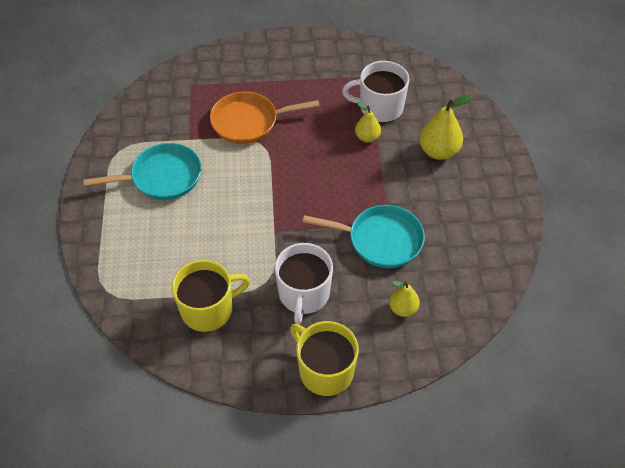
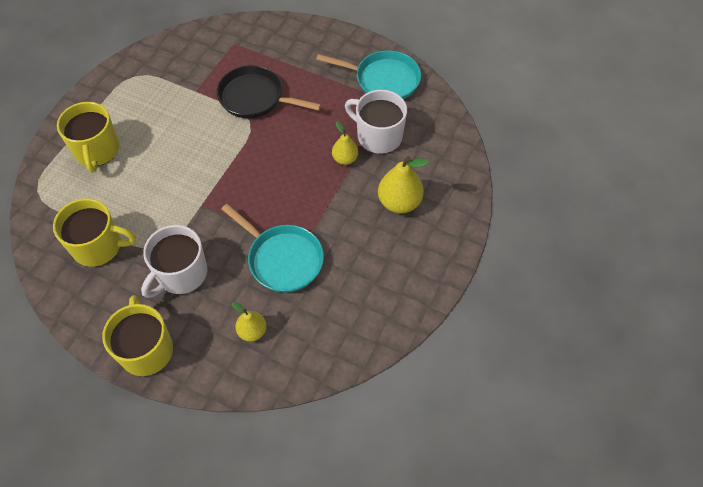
camera: 30 degrees right, 5 degrees up
(136, 230) = (97, 150): none -> yellow mug
(162, 177) = (150, 114): turquoise pan -> turquoise pan (383, 80)
(249, 122) = (255, 98): orange pan -> black pan

